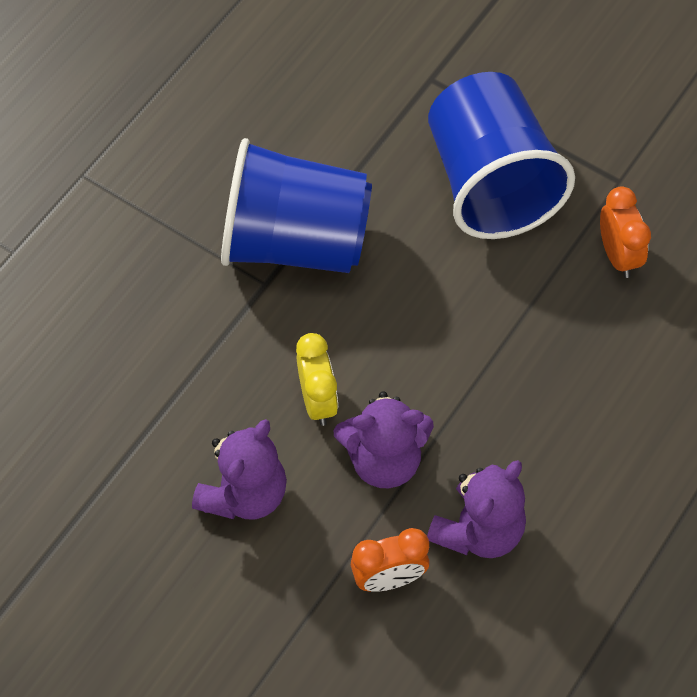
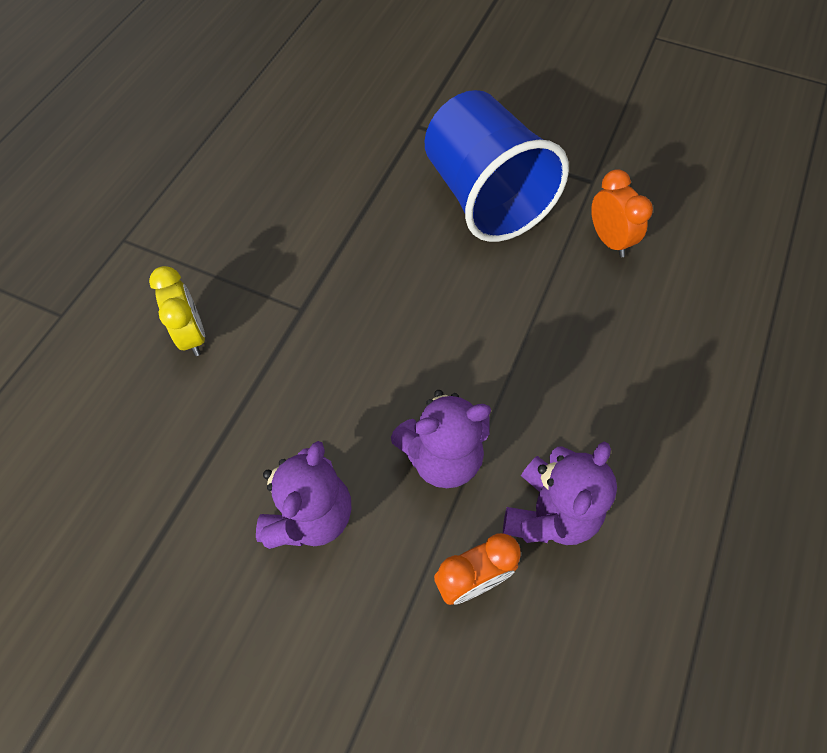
camera: 10 degrees left, 0 degrees up
(295, 241) = (324, 269): blue cup -> none
(317, 400) = (368, 409): yellow clock -> yellow clock (192, 335)

